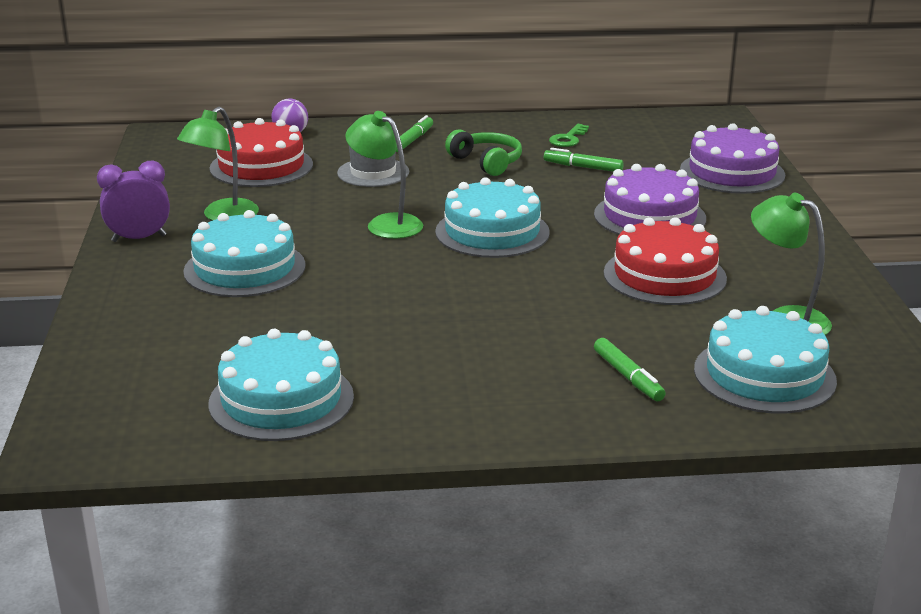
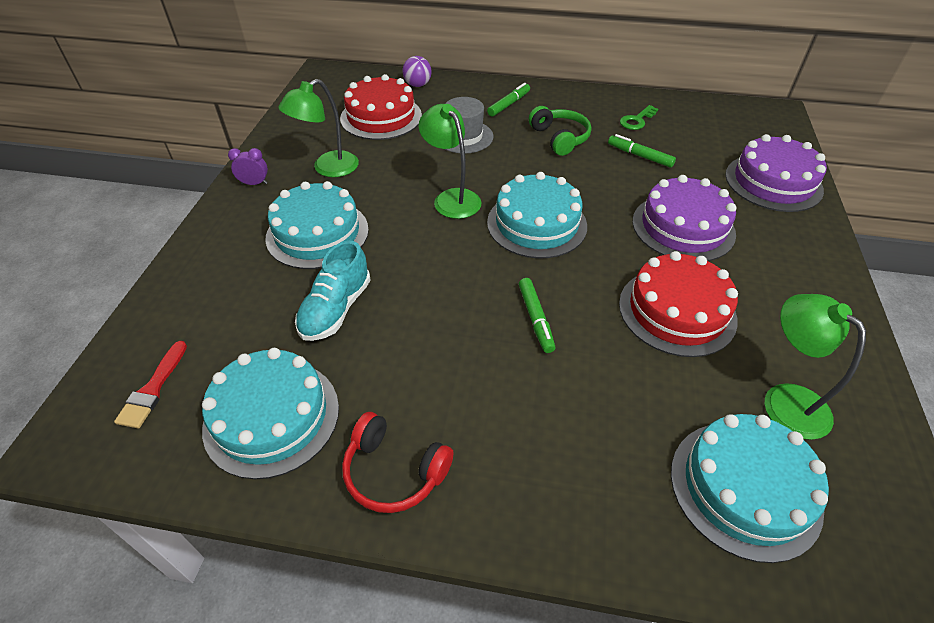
camera: 15 degrees right, 20 degrees up
(134, 401) = (153, 389): none -> red brush
(139, 238) = (254, 183): purple clock -> purple clock, size x0.61
(303, 320) = (336, 309): none -> turquoise shoe
(431, 414) = (394, 472): none -> red headphones
(628, 377) = (601, 458): green marker -> green marker (535, 319)

